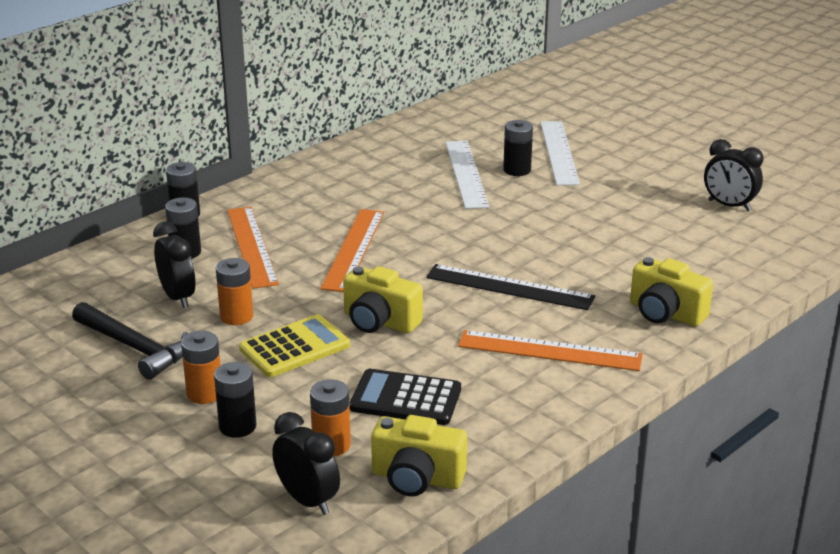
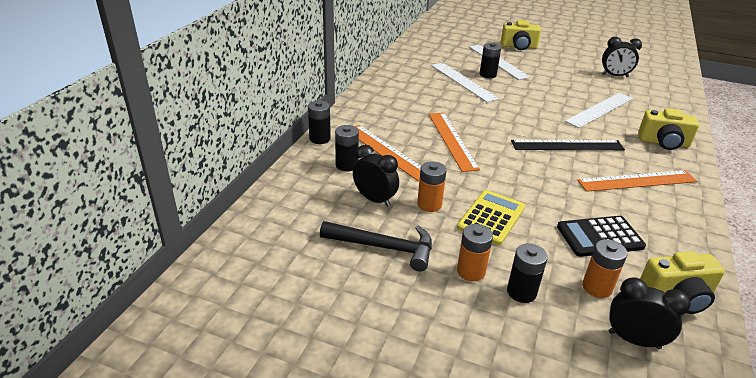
camera: 25 degrees left, 5 degrees up
(379, 322) = (522, 185): yellow camera -> yellow camera (519, 47)
(629, 250) = (599, 109): none -> white ruler

